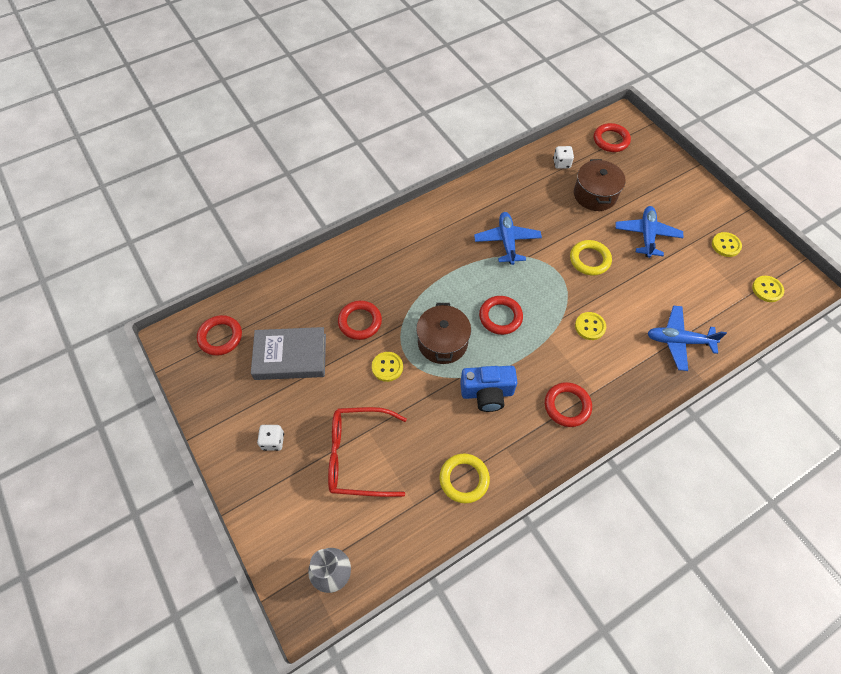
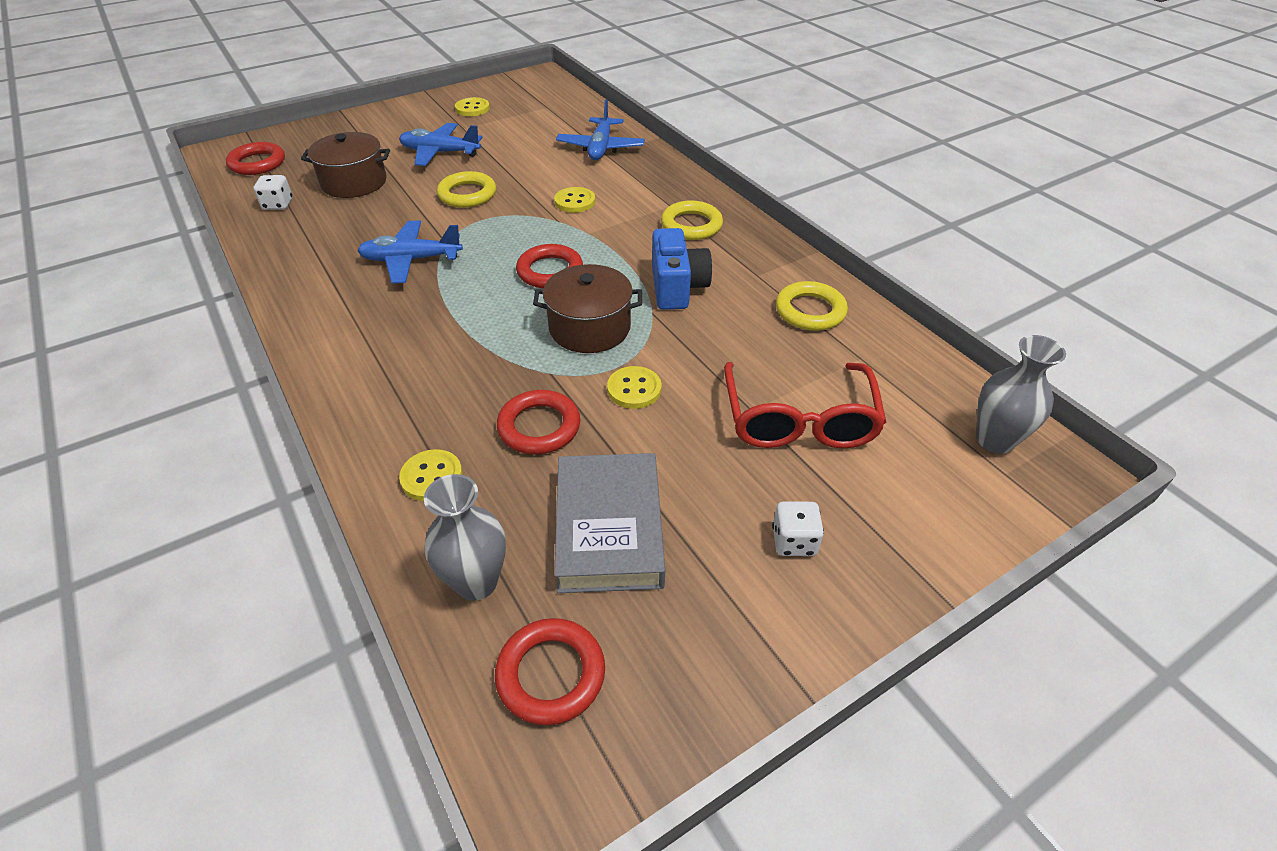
camera: 90 degrees left, 15 degrees down
(268, 306) = (476, 582): none -> grey vase
(567, 406) = (691, 225): red ring -> yellow ring
(767, 289) = (539, 95): yellow button -> yellow button (432, 477)

